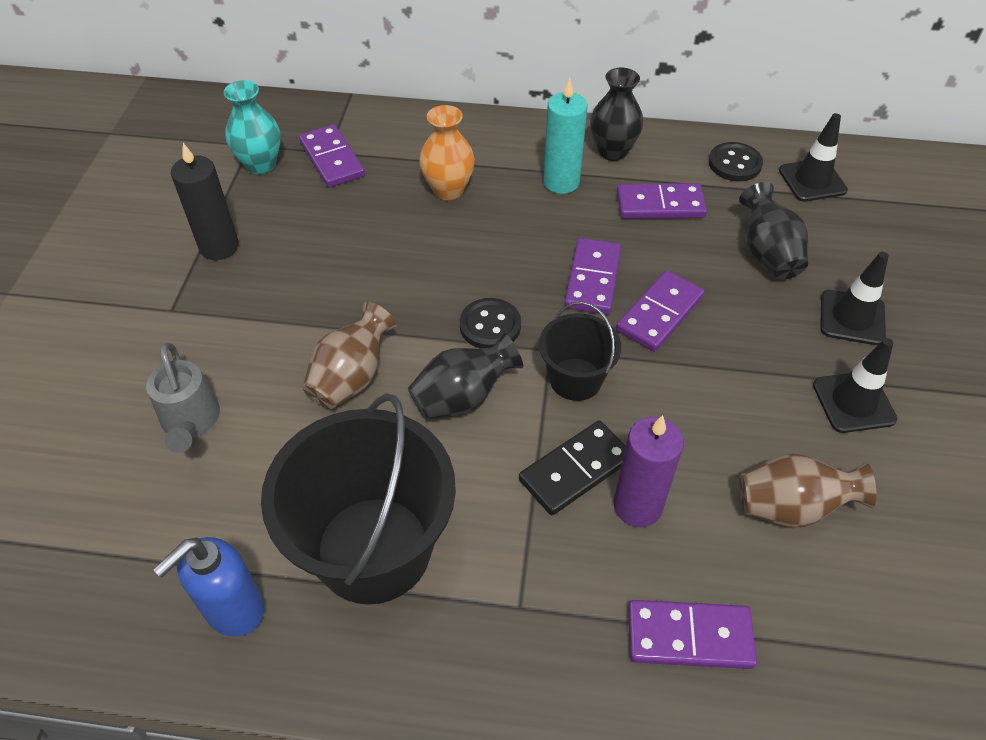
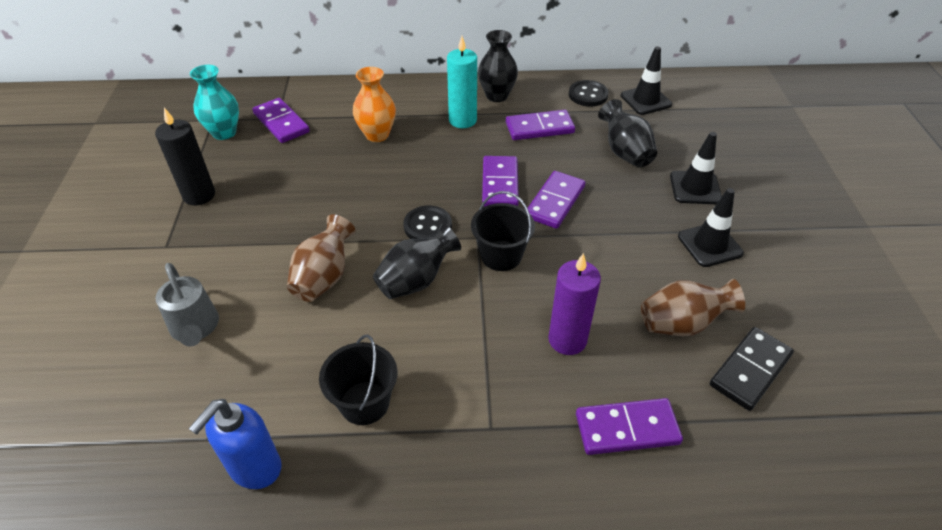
camera: 10 degrees left, 5 degrees down
(373, 549) = (364, 403): black bucket -> black bucket, size x0.52
(575, 470) = (514, 320): black domino -> black domino (750, 370)

